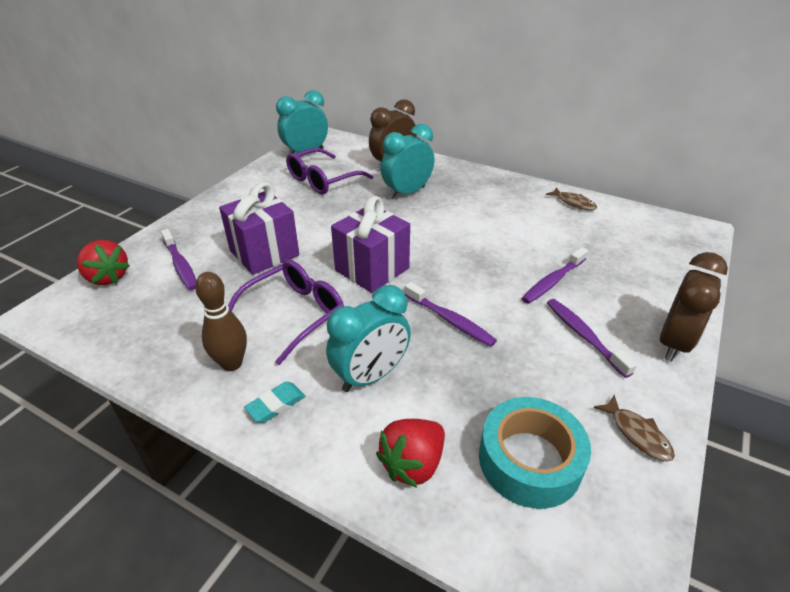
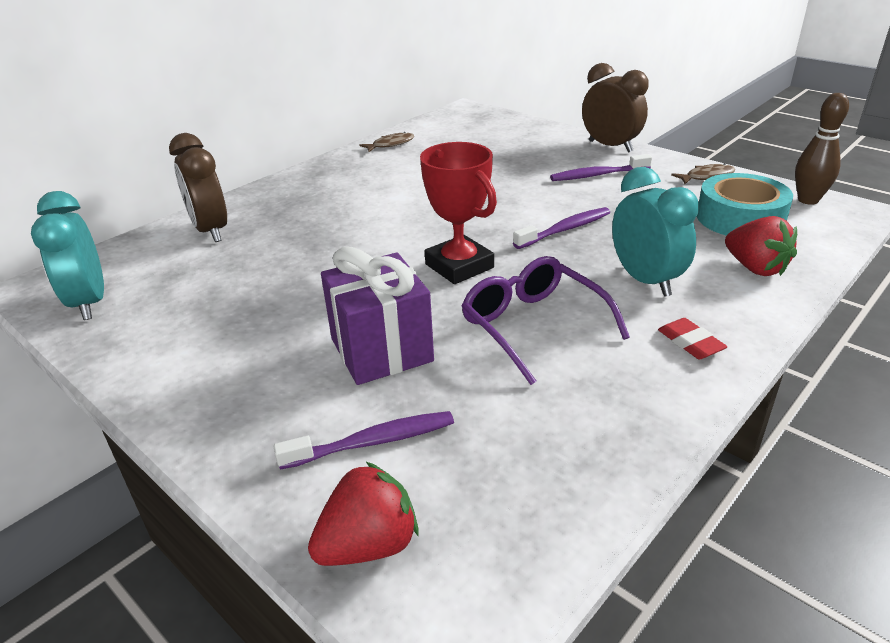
camera: 75 degrees left, 5 degrees down
(232, 363) = (621, 377): brown bowling pin -> brown bowling pin (808, 200)
(276, 404) = (690, 343): turquoise eraser -> red eraser
(322, 180) = (203, 290): purple glasses -> none
(372, 269) = (459, 266): purple gift -> red trophy
(407, 193) = (297, 228): turquoise clock -> none
(553, 281) = (518, 175): purple toothbrush -> none

